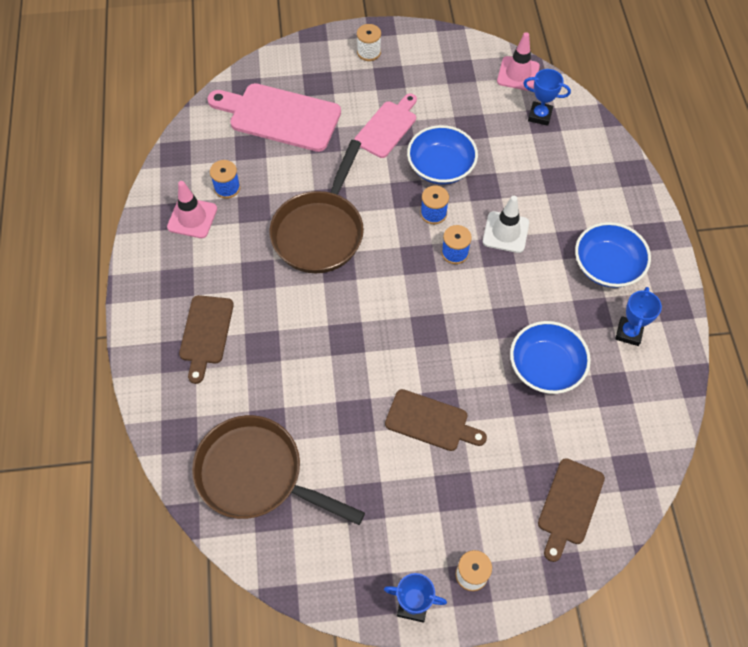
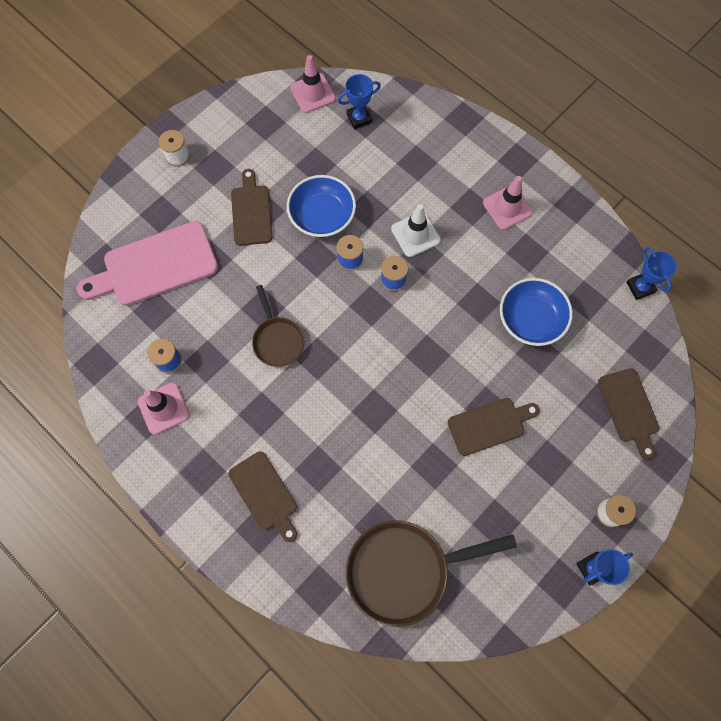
camera: 40 degrees left, 10 degrees up
(320, 232) = (277, 340): brown pan -> brown pan, size x0.57
(387, 127) = (251, 212): pink cutting board -> brown cutting board
(607, 266) = (507, 207): blue bowl -> pink traffic cone
(629, 333) = (563, 248): blue trophy -> blue trophy (640, 287)

